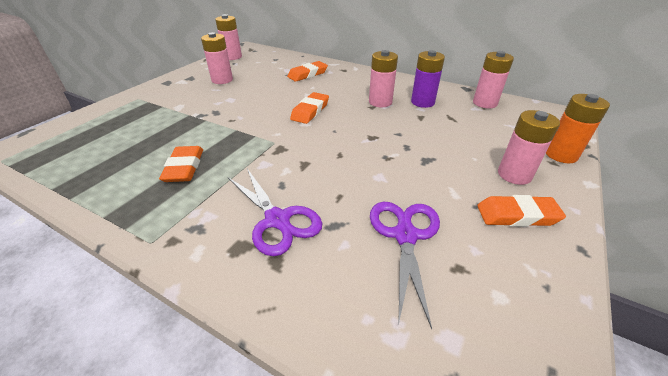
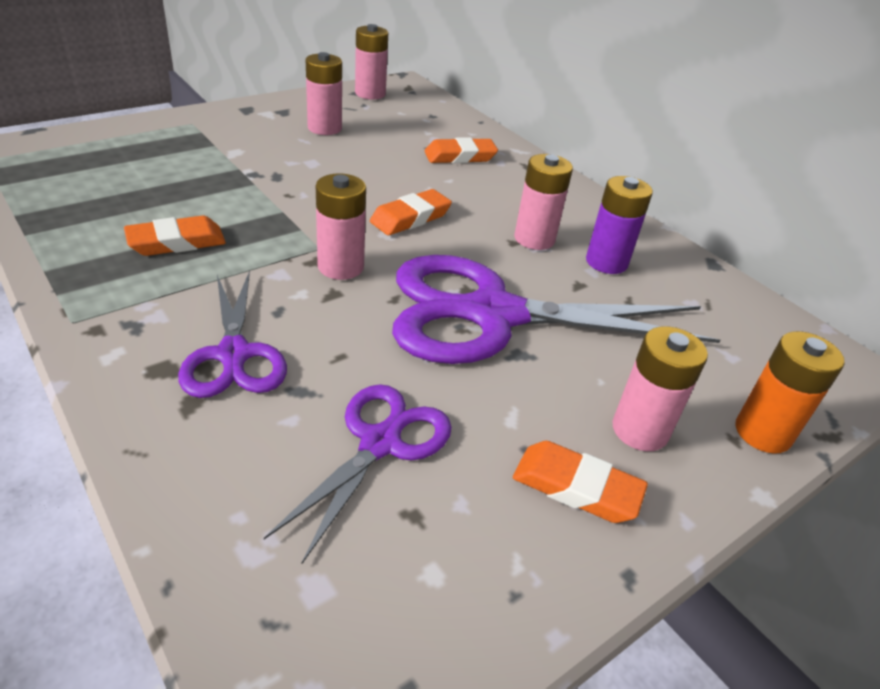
camera: 20 degrees right, 0 degrees up
(184, 167) = (176, 242): orange eraser -> orange eraser turned 45 degrees clockwise
(396, 145) = (493, 315): none -> purple scissors
(484, 103) = (719, 300): pink battery -> pink battery (340, 267)

